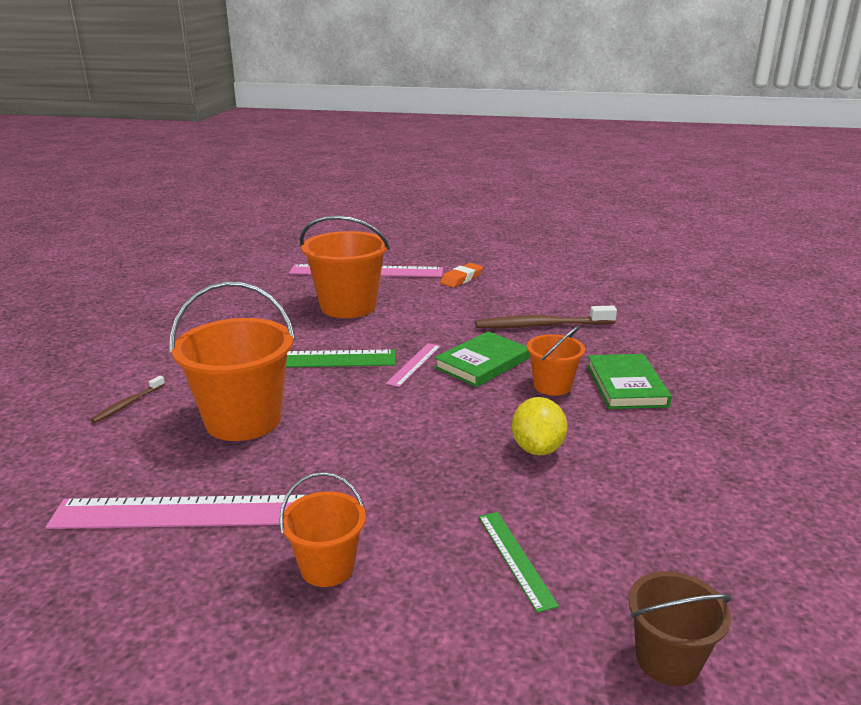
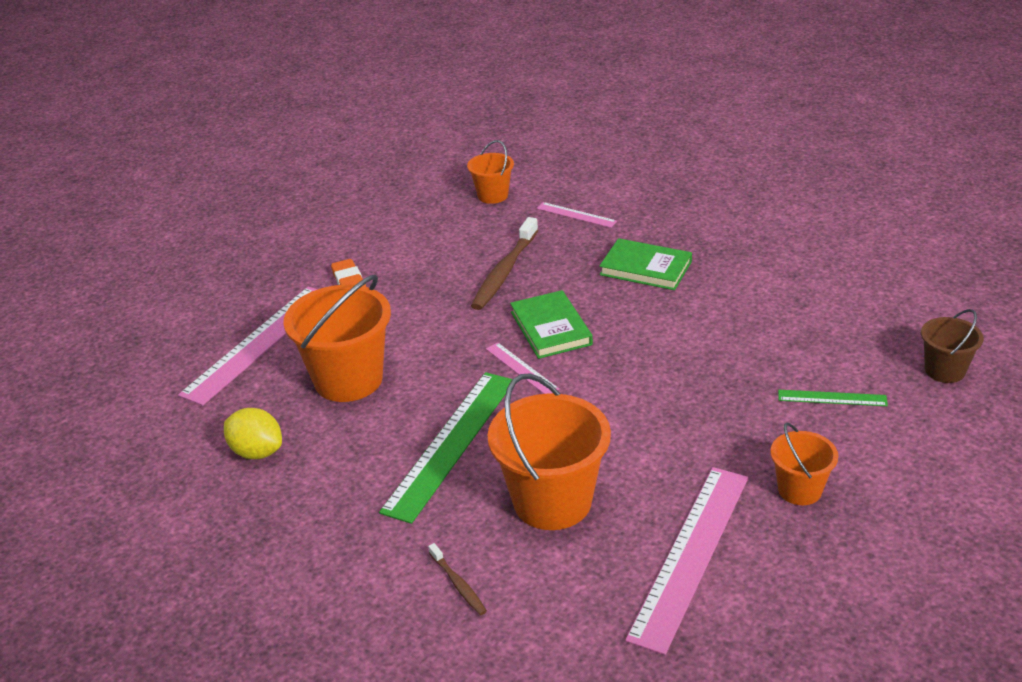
camera: 60 degrees left, 10 degrees up
(537, 448) = (708, 344): yellow lemon -> yellow lemon (257, 452)
(552, 386) = (619, 304): orange bucket -> orange bucket (492, 195)
(666, 334) = (576, 215): none -> pink ruler

